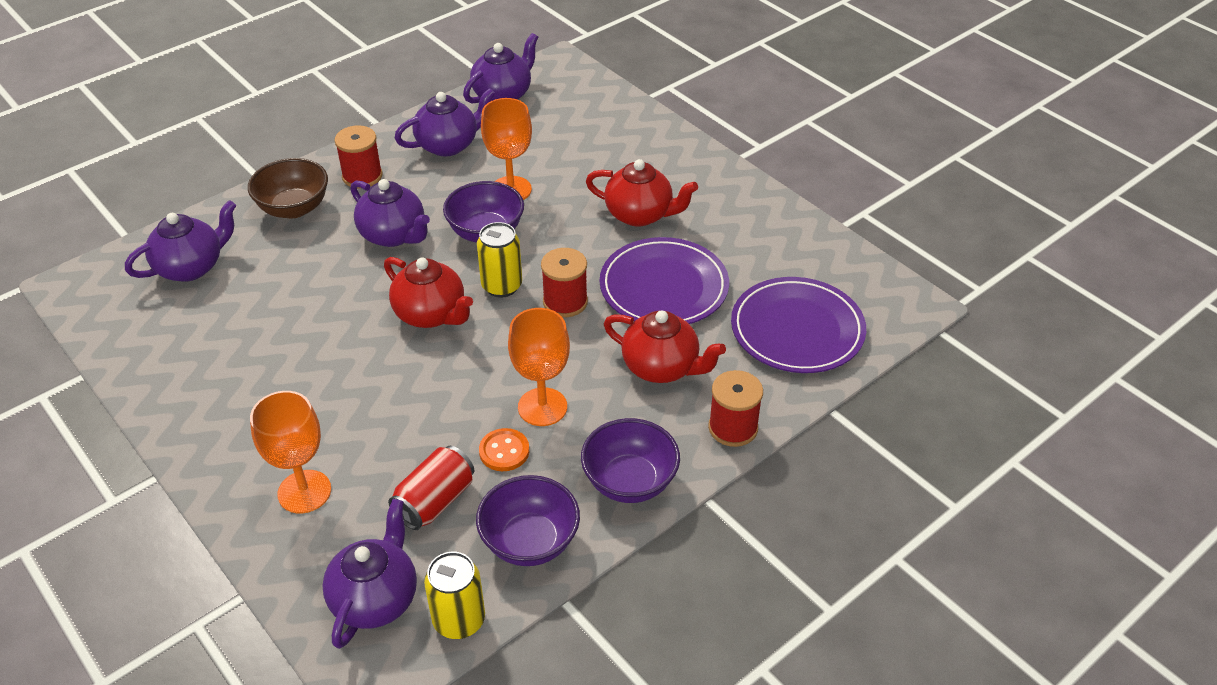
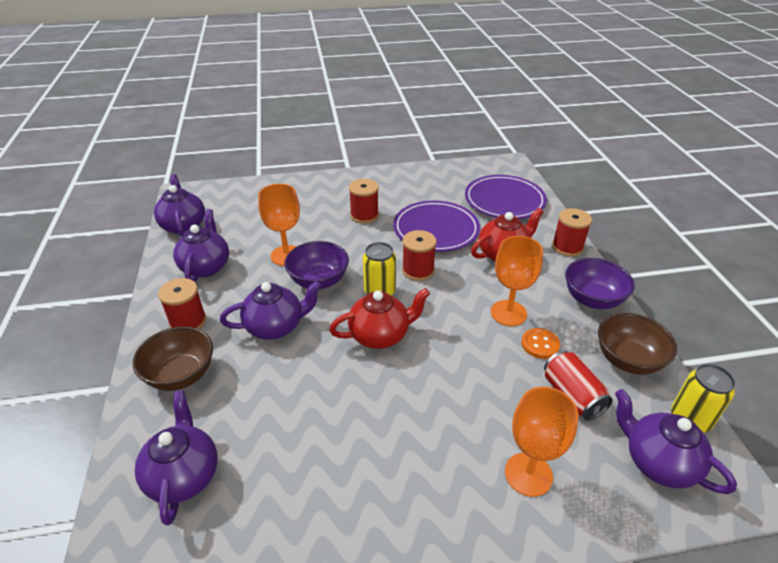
camera: 60 degrees left, 5 degrees down
(530, 542) = (627, 360): purple bowl -> brown bowl
(640, 214) = (364, 215): red teapot -> red spool

